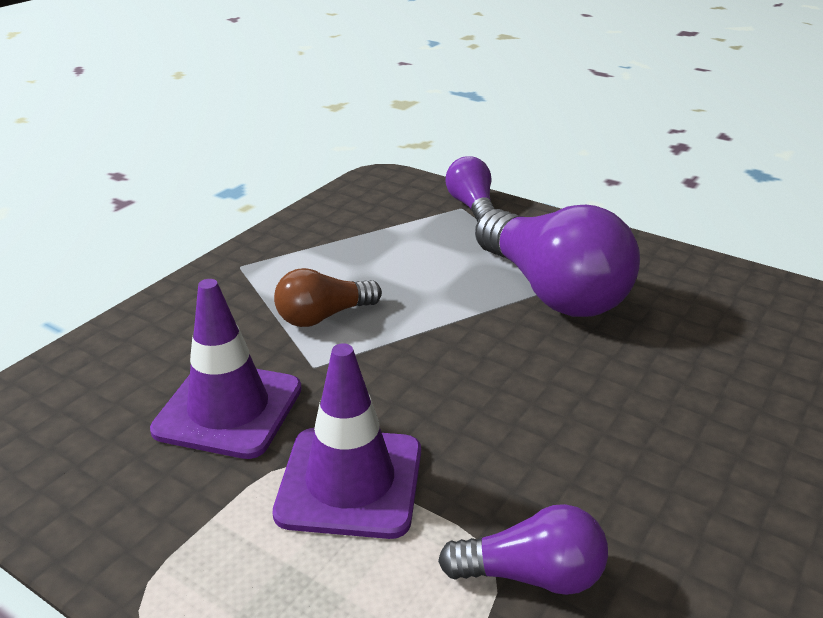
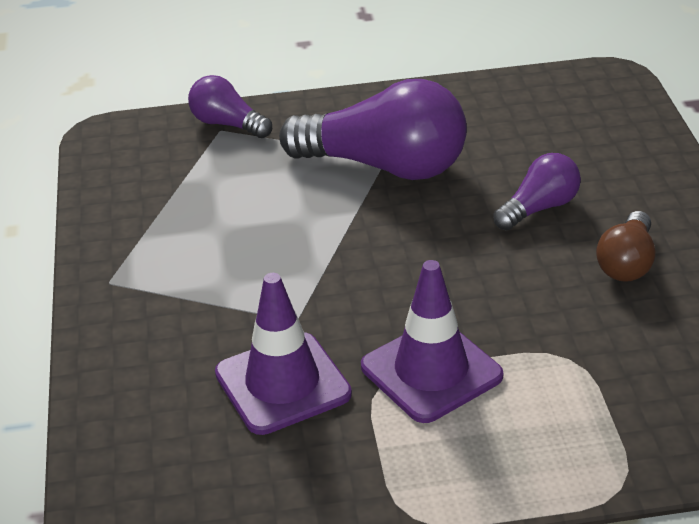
camera: 40 degrees left, 5 degrees up
(323, 316) = (246, 281): brown light bulb -> brown light bulb (626, 263)
(531, 575) = (594, 350): purple light bulb -> purple light bulb (539, 208)

